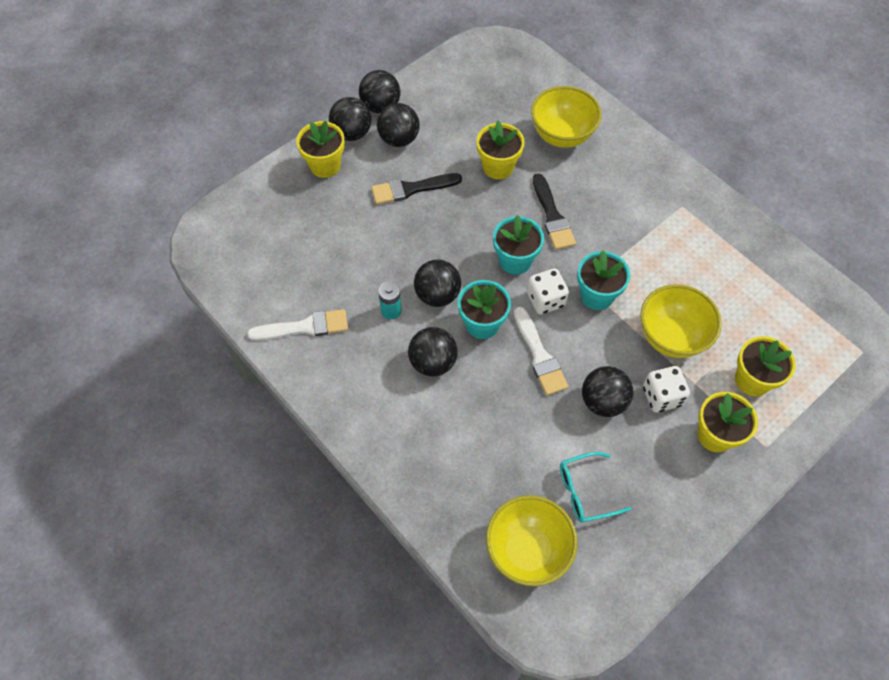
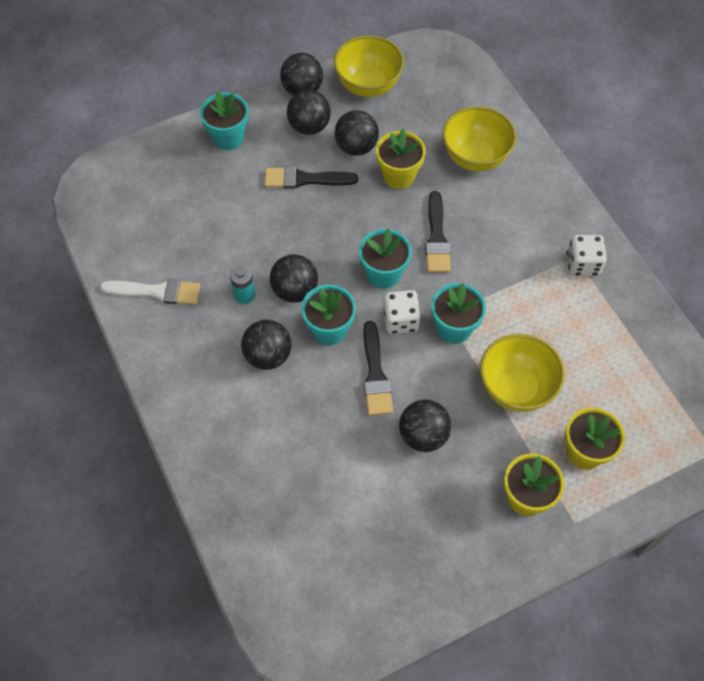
camera: 15 degrees right, 0 degrees up
(325, 165) = (228, 137): yellow flower pot -> turquoise flower pot
(352, 133) = (265, 111): black ball -> black ball (356, 147)
(527, 550) = (298, 561): yellow bowl -> yellow bowl (368, 85)
(539, 355) = (375, 374): white brush -> black brush
(585, 491) = (374, 519): turquoise glasses -> none
(661, 396) = (484, 445): white dice -> white dice (582, 264)

